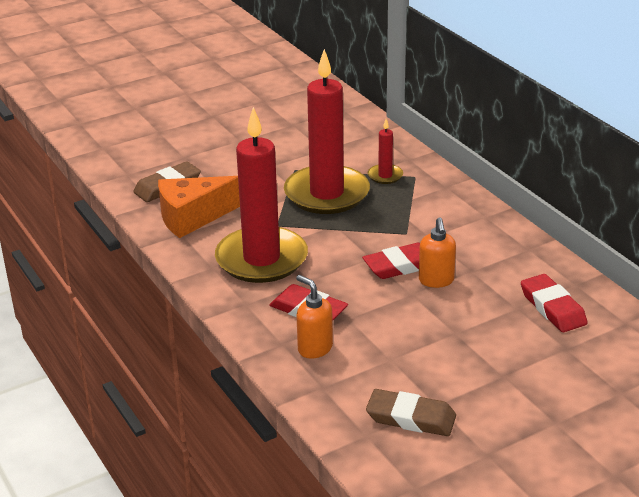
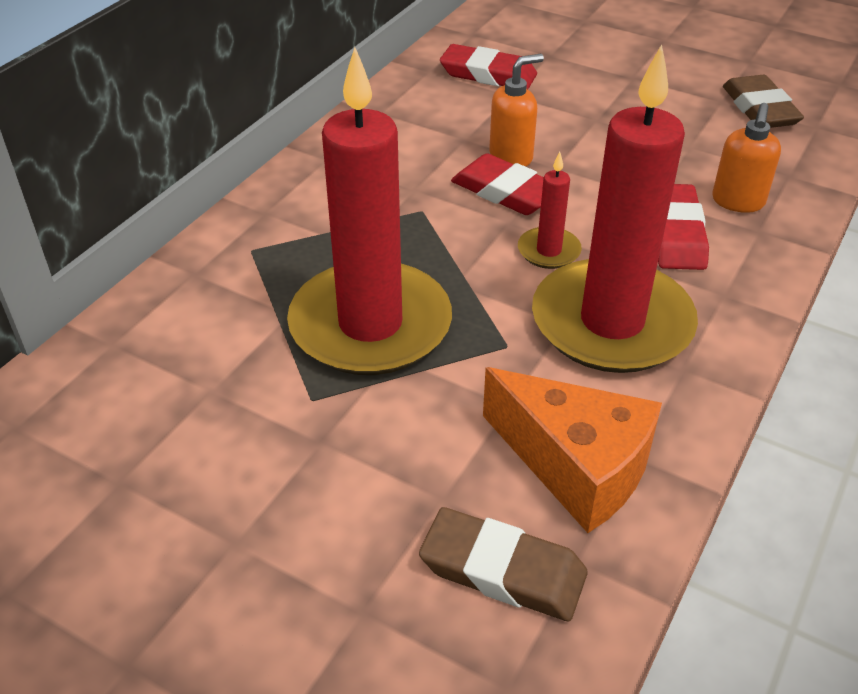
camera: 120 degrees left, 10 degrees up
(385, 176) = (268, 280): red candle -> red candle (548, 251)
(552, 308) = (488, 74): red eraser -> red eraser turned 75 degrees clockwise

